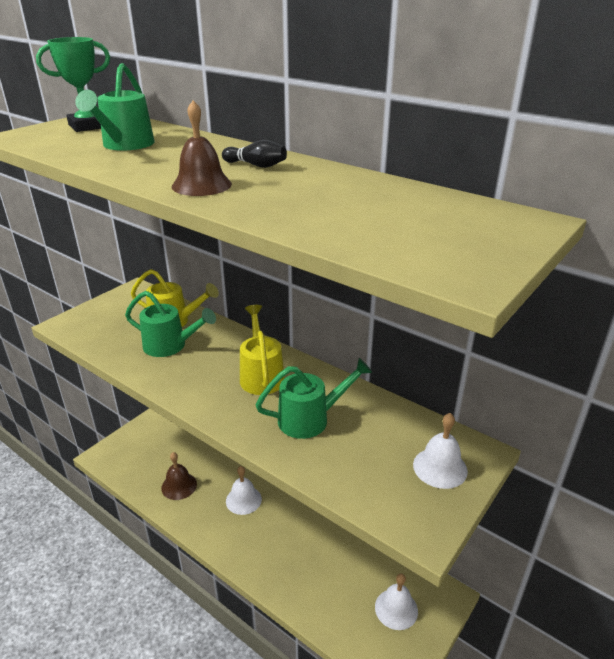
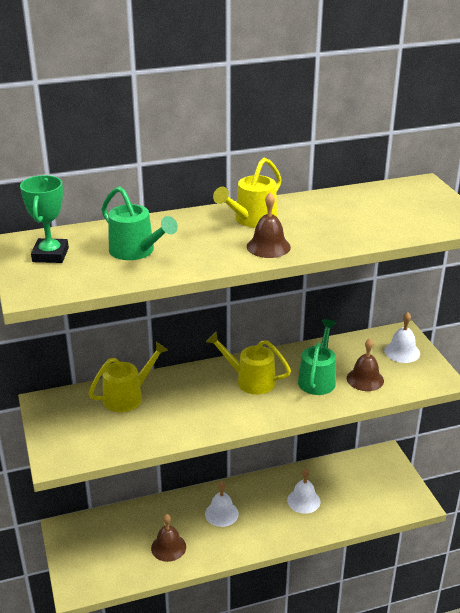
camera: 55 degrees left, 0 degrees up
(170, 346) = (164, 410): green watering can -> none
(256, 165) = (251, 220): black bowling pin -> yellow watering can
(348, 456) = (365, 379): none -> brown bell
(396, 609) = (377, 481): white bell -> white bell (303, 501)

